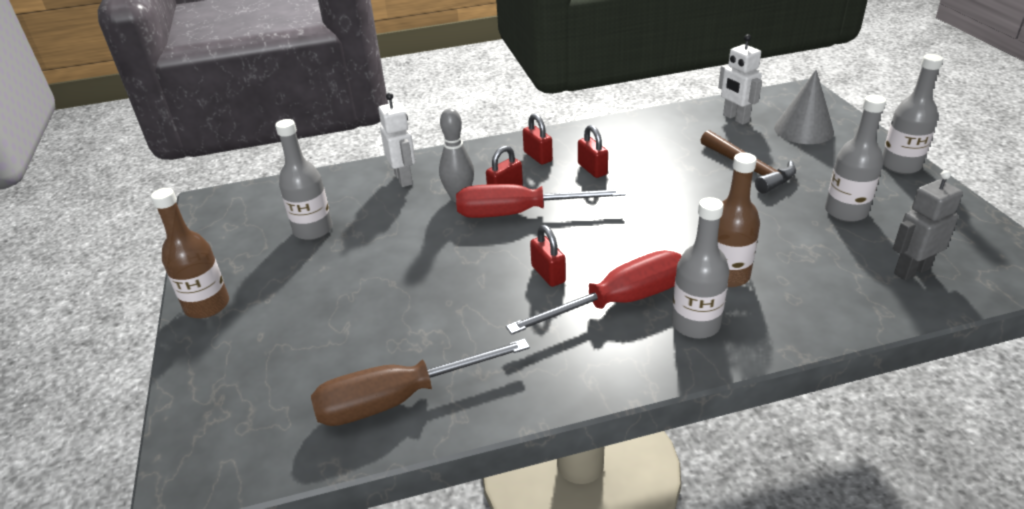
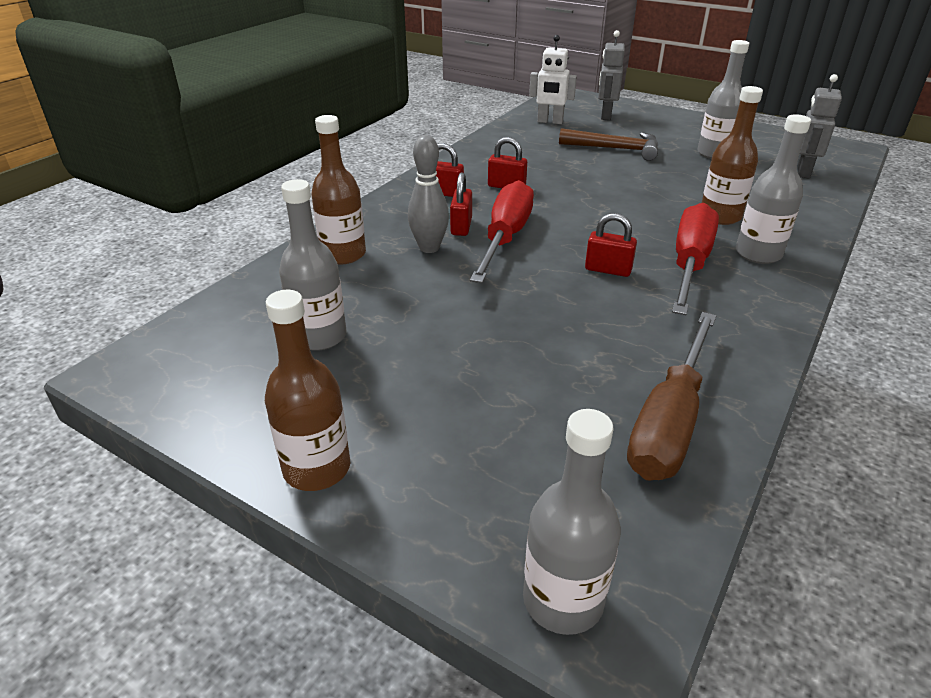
camera: 45 degrees left, 0 degrees up
(404, 179) = (343, 254): white robot -> brown bottle
(519, 213) = (505, 238): red screwdriver -> red screwdriver turned 150 degrees clockwise
(803, 129) = (605, 116): grey cone -> grey robot
(900, 165) = (695, 119): grey bottle -> grey bottle (563, 600)

